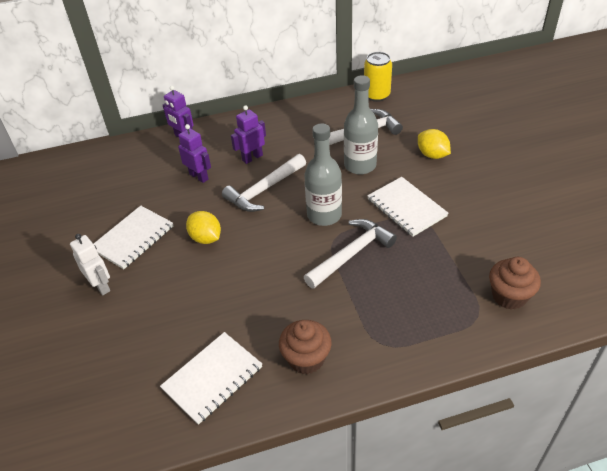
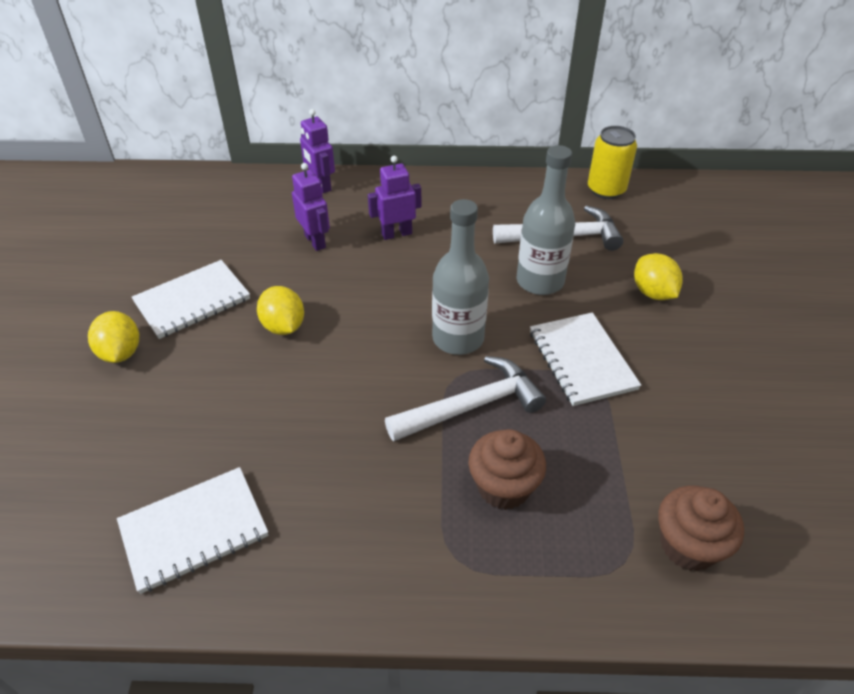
camera: 15 degrees right, 0 degrees up
(101, 286) = (121, 353): white robot -> yellow lemon
(264, 190) = (391, 281): white hammer -> none
(306, 359) = (335, 545): brown cupcake -> brown cupcake (503, 487)

